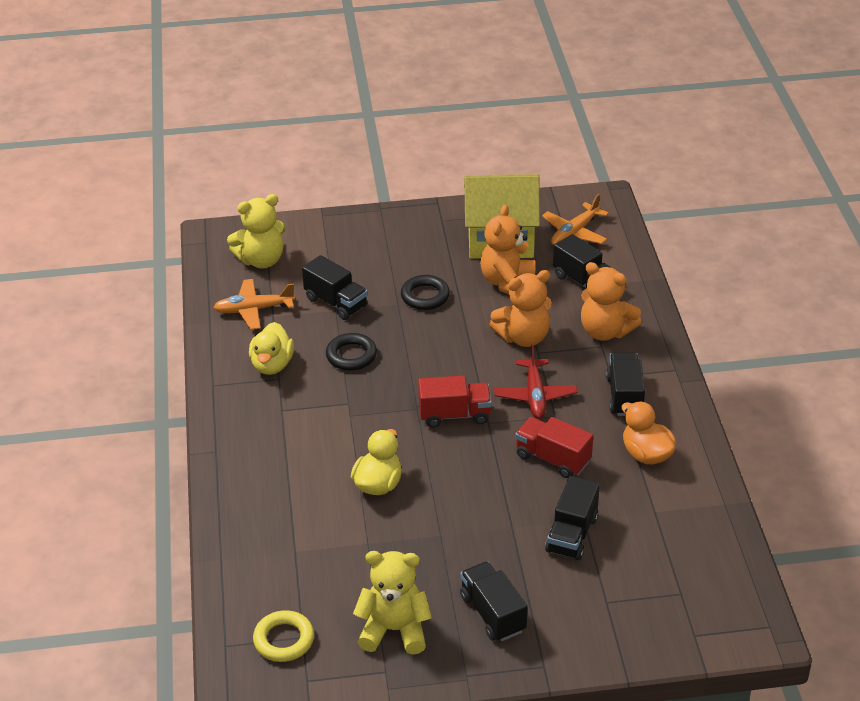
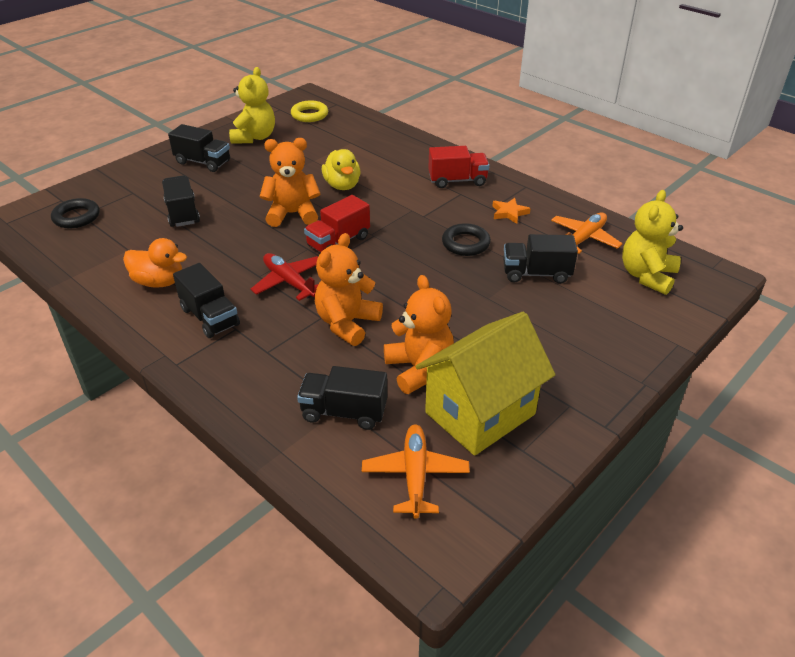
camera: 140 degrees right, 0 degrees up
(272, 365) = (509, 213): yellow duck -> orange star
(394, 630) = (254, 137): yellow teddy bear -> yellow teddy bear turned 45 degrees counterclockwise
(425, 296) = (475, 316): black ring -> black ring (76, 217)
(552, 459) = (234, 247): red truck -> red truck (457, 180)
(605, 331) = (275, 368): orange teddy bear -> orange teddy bear (292, 214)

